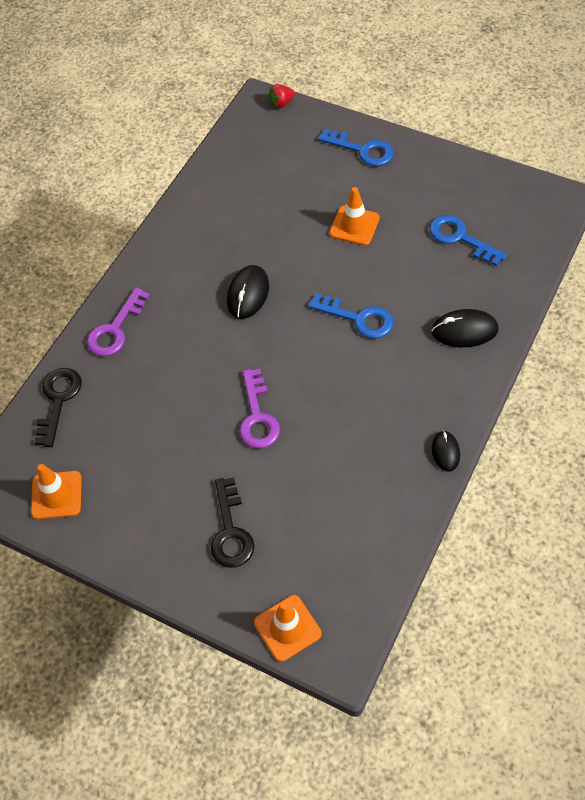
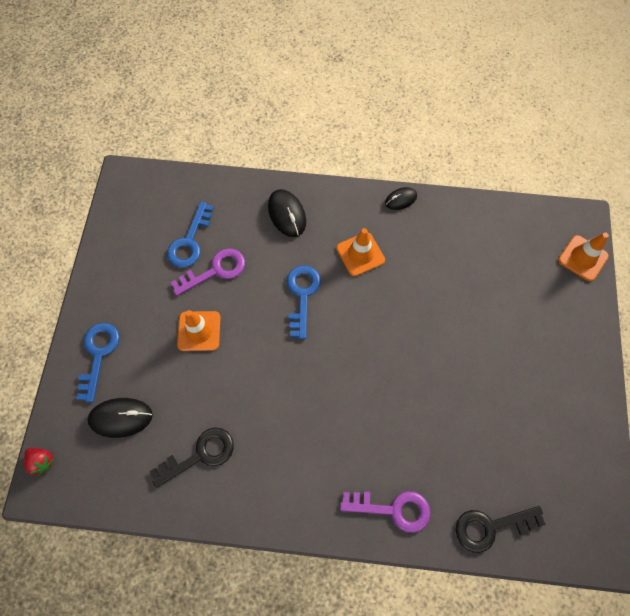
camera: 115 degrees left, 10 degrees up
(56, 495) = (577, 478): orange traffic cone -> orange traffic cone (360, 254)
(230, 531) = (534, 323): black key -> black key (200, 455)
(248, 294) = (308, 397): black mouse -> black mouse (121, 418)
(257, 416) = (429, 341): purple key -> purple key (215, 270)

